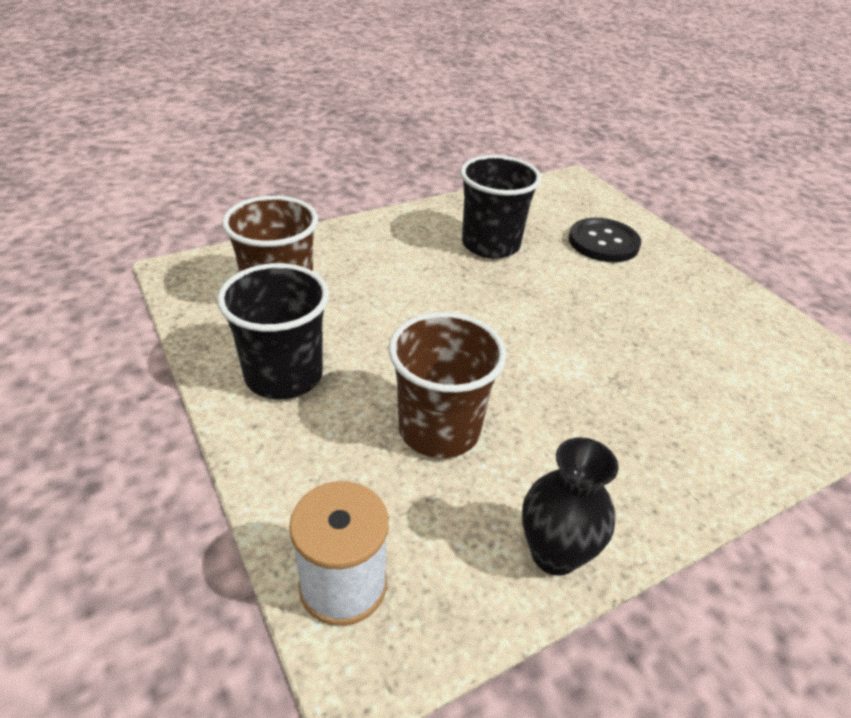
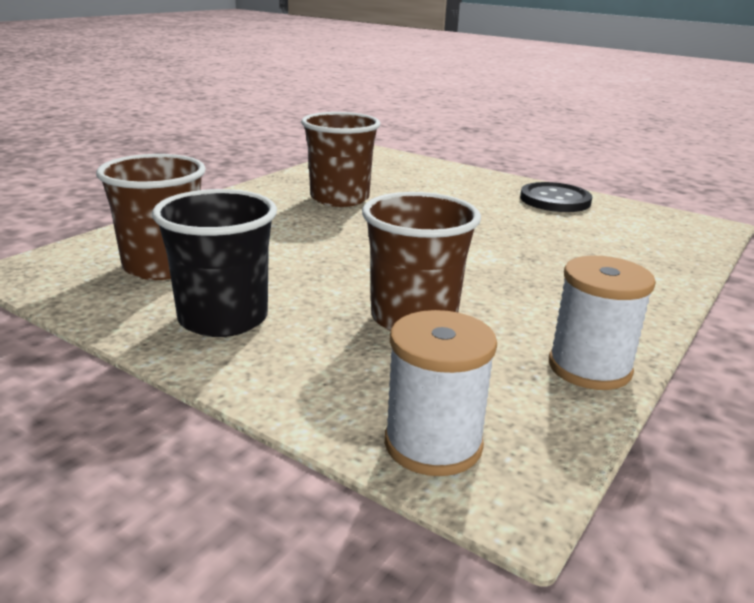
camera: 25 degrees left, 15 degrees down
(490, 245) = (339, 198): black cup -> brown cup
(554, 553) = (589, 368): black vase -> white spool
(603, 242) = (433, 182): black button -> black button (555, 200)

